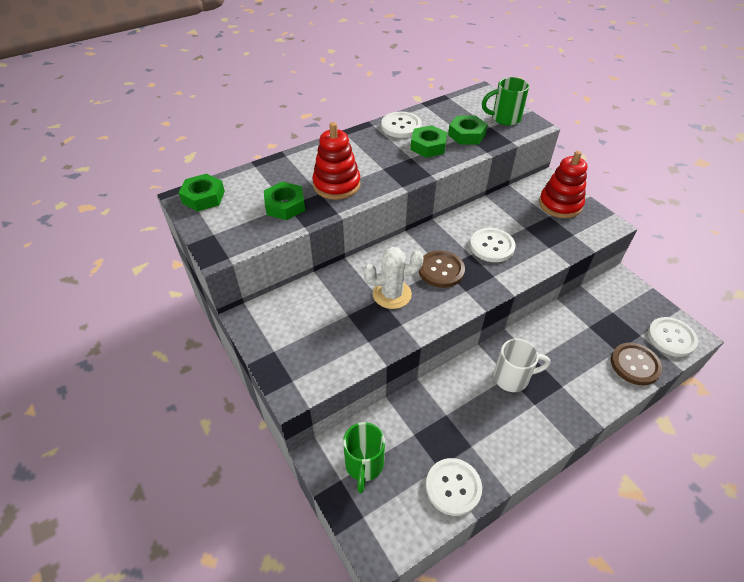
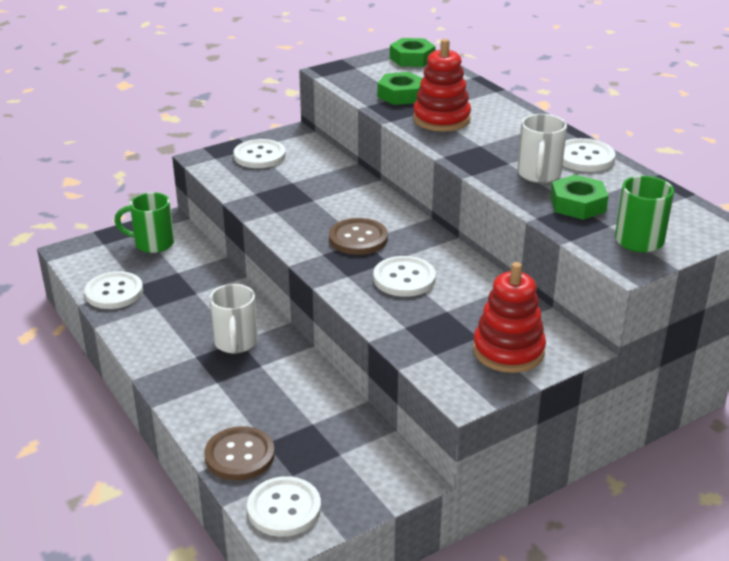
camera: 90 degrees right, 15 degrees down
(293, 342) = (259, 156): none -> white button
(392, 294) = (319, 206): white cactus -> none
(428, 146) = (538, 175): green nut -> white mug

